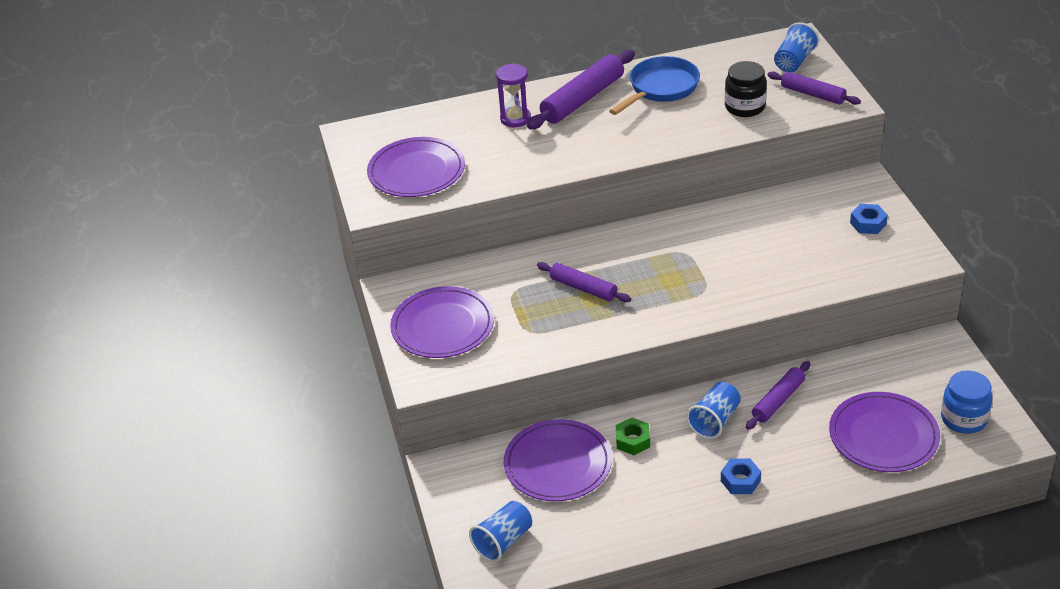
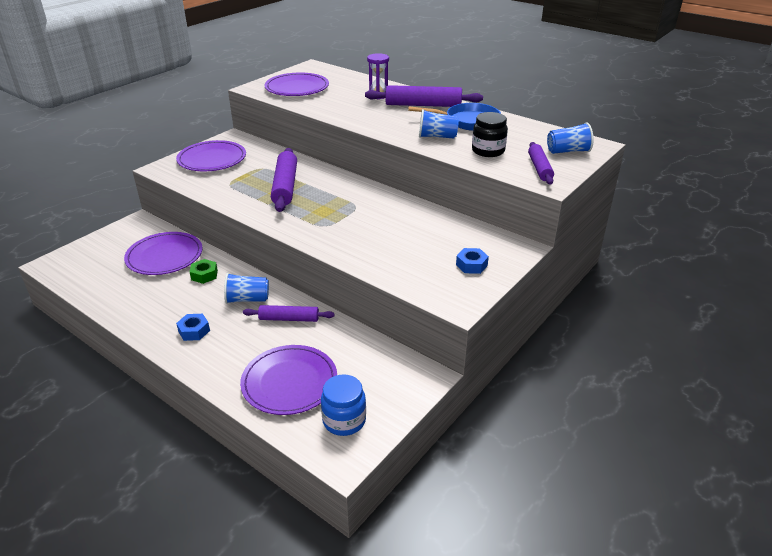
camera: 50 degrees right, 5 degrees down
(503, 541) = (86, 262): blue cup -> blue cup (437, 137)
(583, 288) = (285, 186): purple rolling pin -> purple rolling pin, size x1.61

